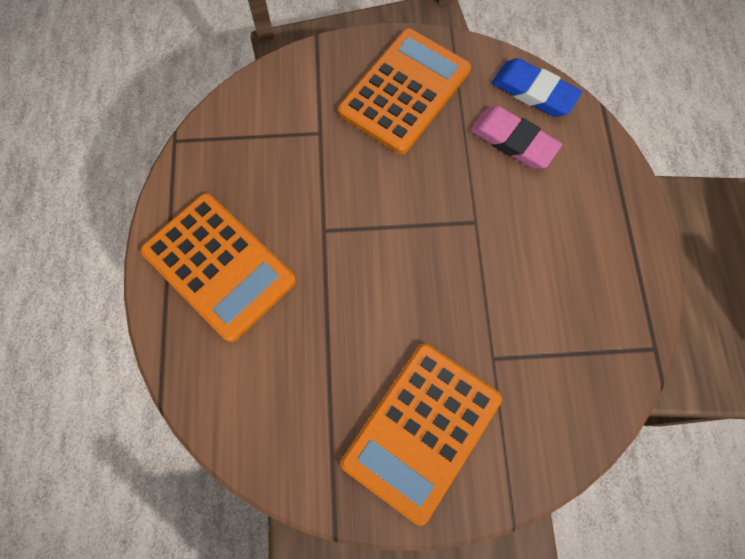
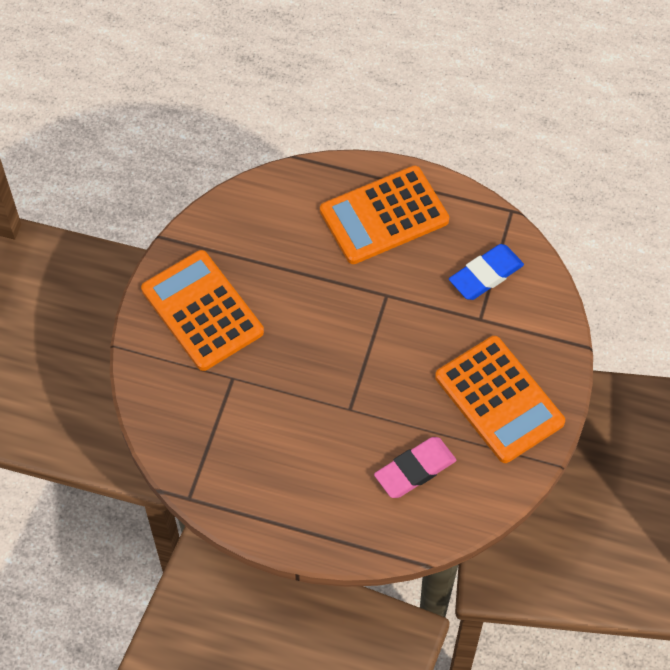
camera: 110 degrees right, 10 degrees down
(533, 92) = (460, 509): blue eraser -> blue eraser (485, 275)

